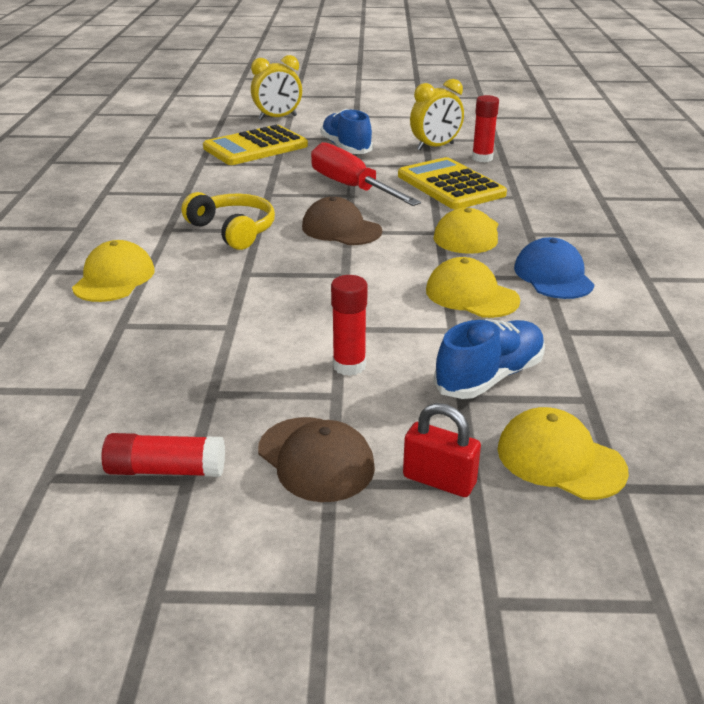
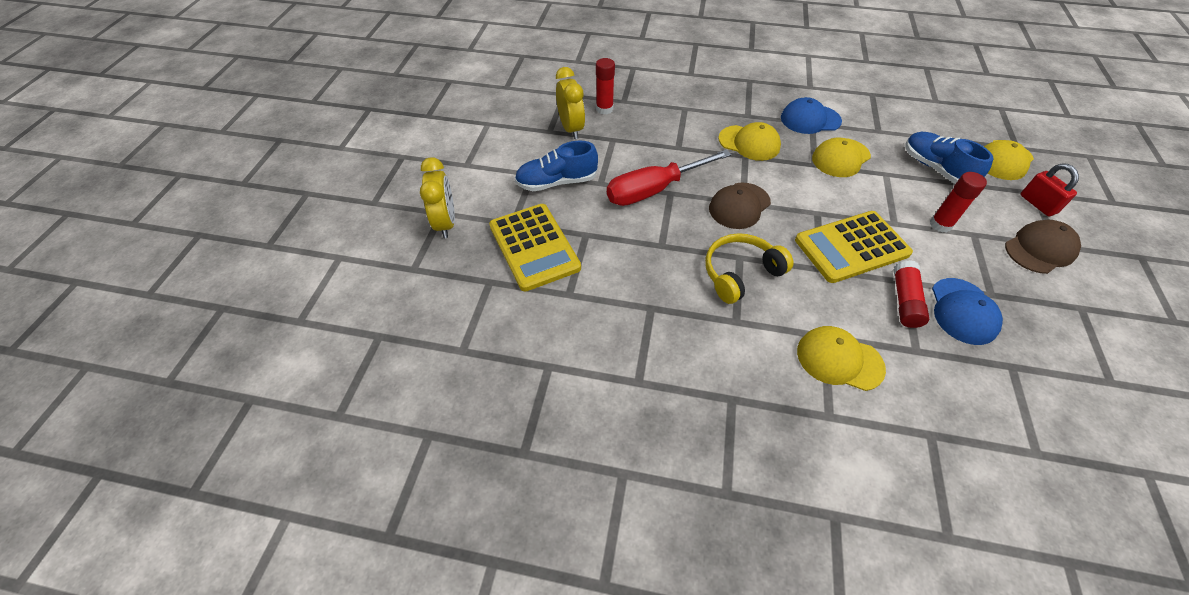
camera: 80 degrees left, 20 degrees up
(166, 470) = (1078, 318): red glue stick -> red glue stick (904, 301)
(180, 364) = (963, 311): none -> blue cap
(439, 480) = (1037, 204): red padlock -> red padlock turned 60 degrees counterclockwise
(450, 185) = (658, 135): yellow calculator -> yellow calculator (851, 247)

